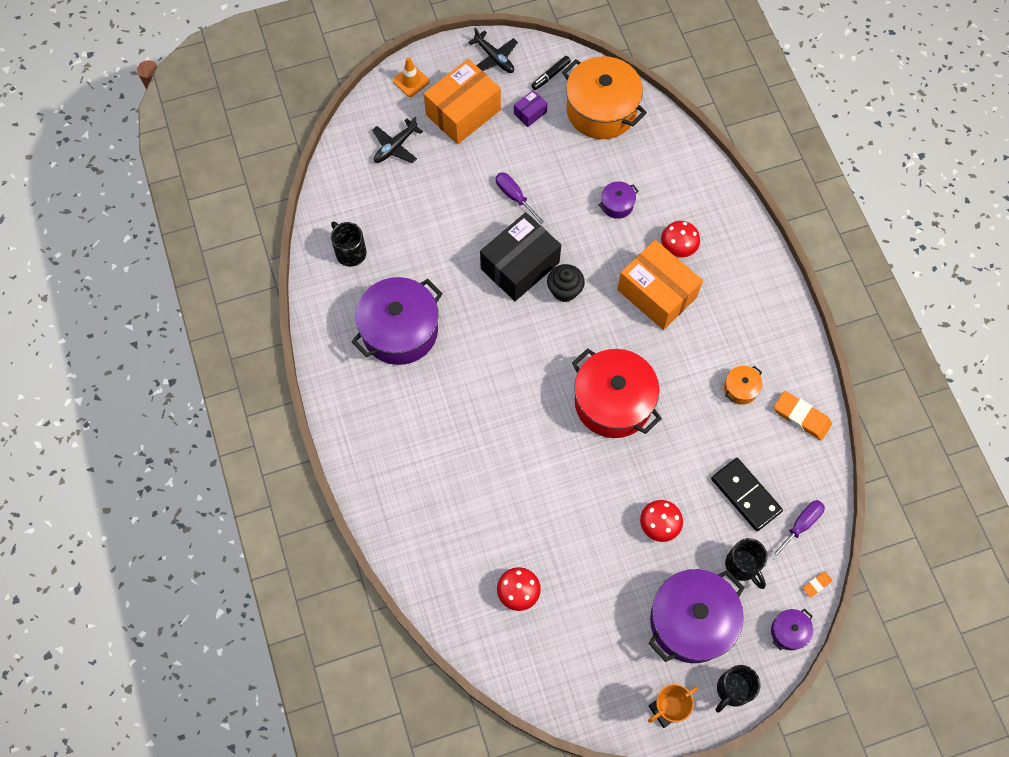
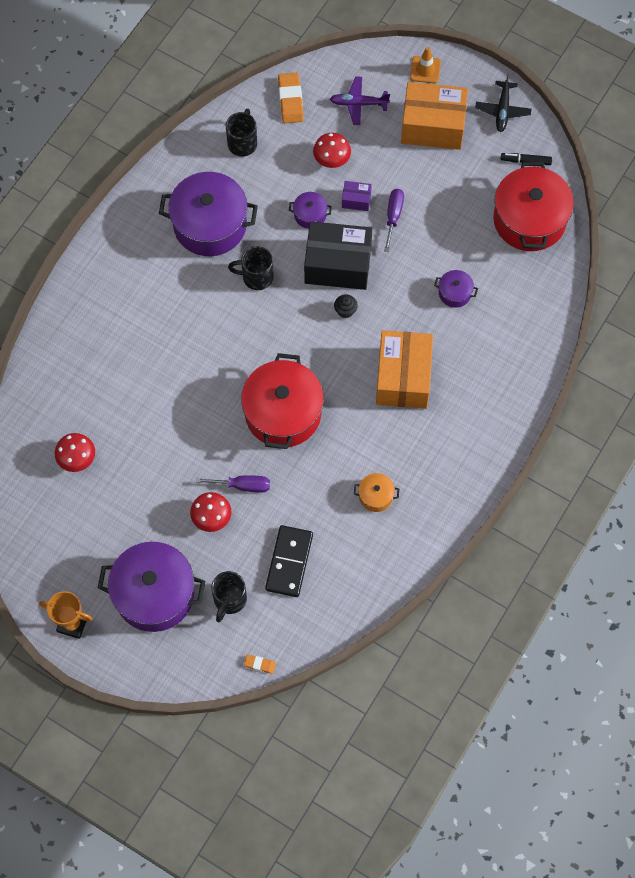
camera: 50 degrees right, 0 degrees up
(395, 147) = (358, 104): black plane -> purple plane
(530, 113) = (477, 172): purple box -> purple box (356, 200)
(564, 290) = (345, 311): black cupcake -> black cupcake, size x0.64
(601, 110) = (529, 220): orange pot -> red pot
(678, 247) = (458, 363): red mushroom -> red mushroom (331, 159)
(732, 690) = (125, 661): black mug -> black mug (256, 277)
(789, 631) = (204, 670): purple pot -> purple pot (310, 215)
(801, 417) = (391, 557): orange eraser -> orange eraser (290, 100)
(801, 525) = (299, 619): purple screwdriver -> purple screwdriver (243, 486)

